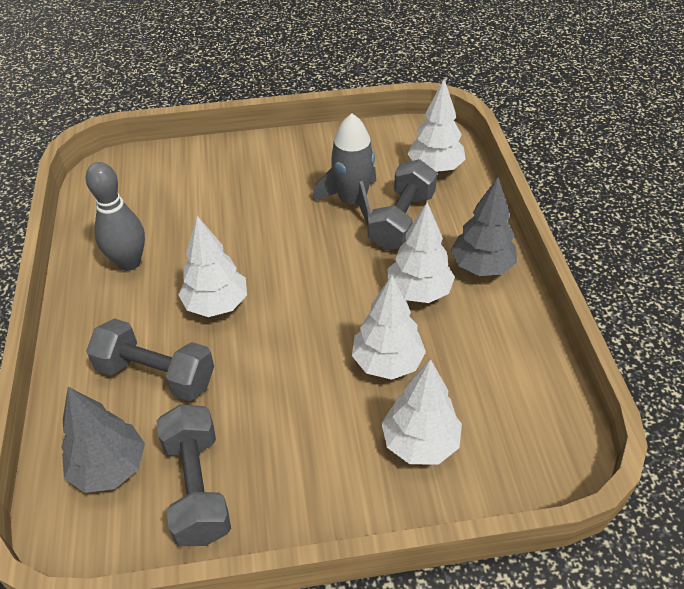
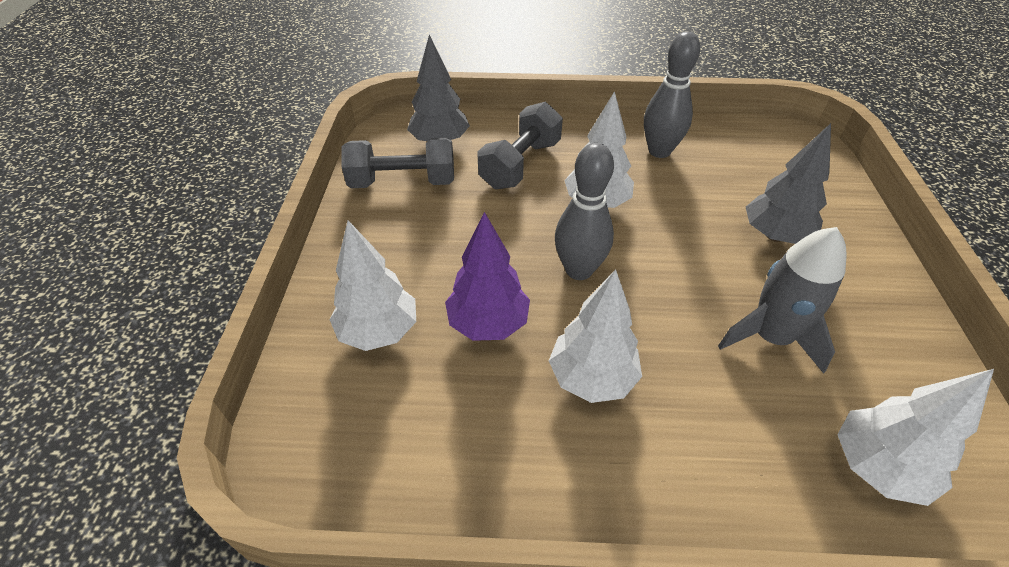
camera: 100 degrees right, 0 degrees up
(310, 309) = (579, 270): none -> grey bowling pin
(387, 363) = (488, 323): white tree -> purple tree
(401, 221) = (734, 388): grey dumbbell -> none
(481, 267) = (633, 471): grey tree -> grey tree (775, 235)

